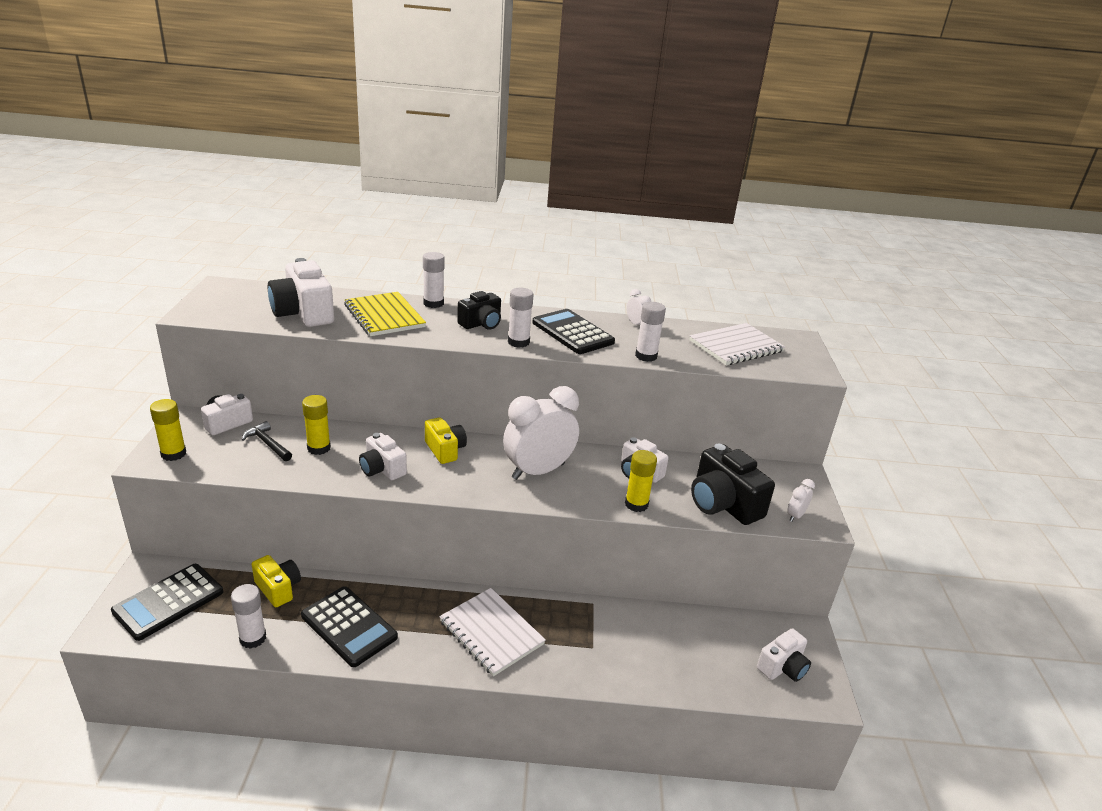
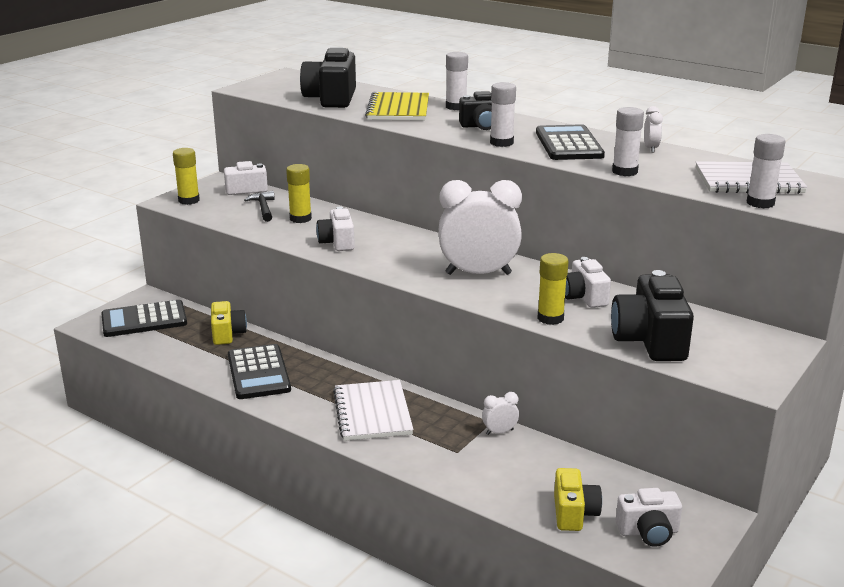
camera: 35 degrees right, 5 degrees down
(253, 638) = (181, 358): white glue stick -> white glue stick (760, 203)
(303, 313) = (331, 99): white camera -> black camera
(445, 450) = (407, 241): yellow camera -> yellow camera (574, 513)
(795, 516) = (727, 369): white clock -> white clock (499, 432)

